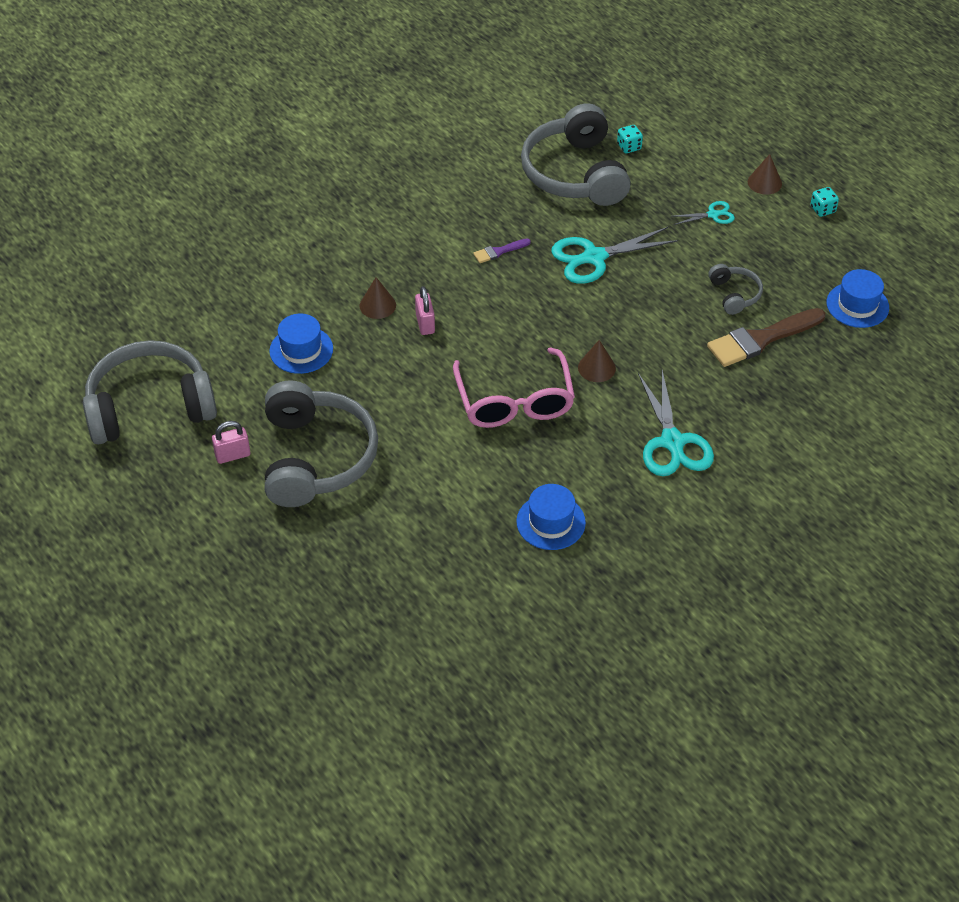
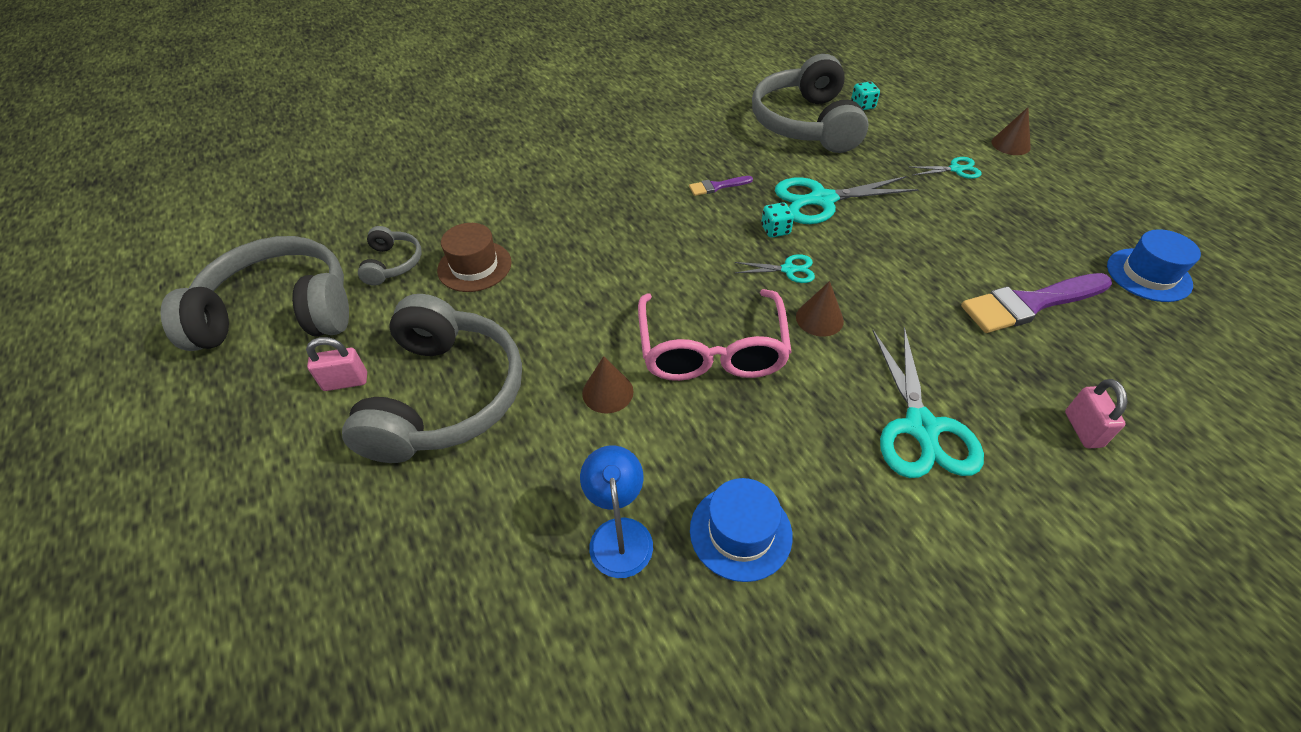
camera: 10 degrees right, 0 degrees up
(301, 350) = (474, 266): blue hat -> brown hat
(377, 305) = (573, 228): brown cone -> brown cone (607, 392)
(425, 324) = (621, 251): pink padlock -> pink padlock (1082, 429)
(469, 532) = (619, 534): none -> blue lamp
(569, 327) = (788, 269): none -> turquoise scissors
(734, 294) = (989, 250): grey headphones -> grey headphones (392, 263)
(761, 339) = (1029, 304): brown brush -> purple brush
(822, 209) = (1082, 173): turquoise dice -> turquoise dice (775, 230)

